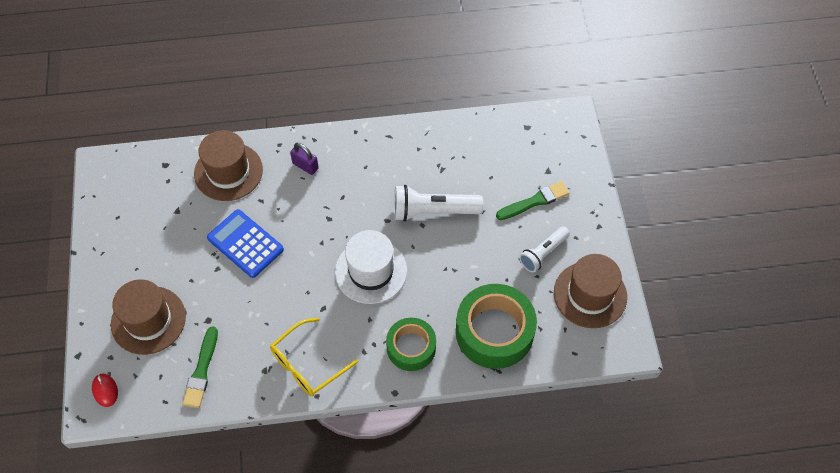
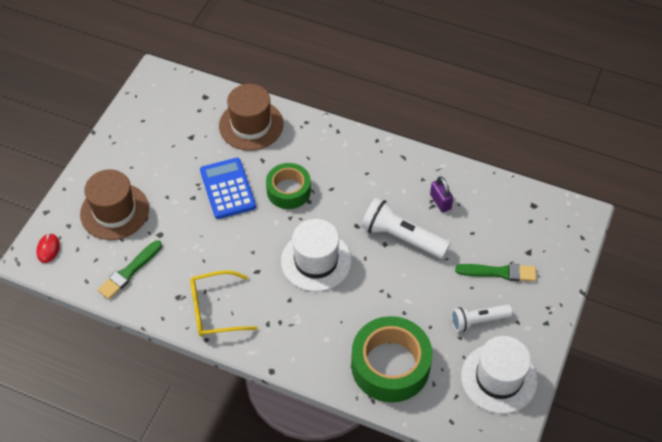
camera: 30 degrees right, 5 degrees down
(305, 166) = (316, 149): purple padlock -> purple padlock (440, 202)
(411, 347) = (309, 341): green tape -> green tape (288, 190)
(590, 294) = (499, 378): brown hat -> white hat

